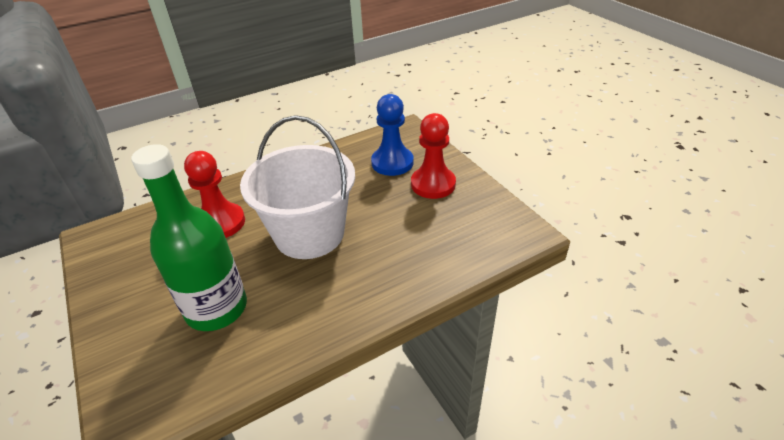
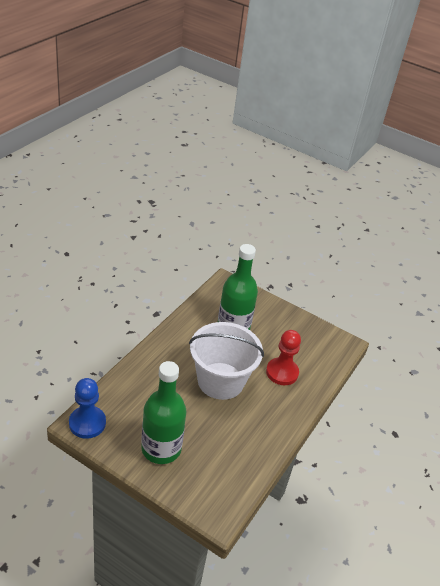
camera: 145 degrees right, 0 degrees up
(392, 163) = (205, 463): blue pawn -> blue pawn (87, 423)
(433, 184) = (161, 448): red pawn -> green bottle

